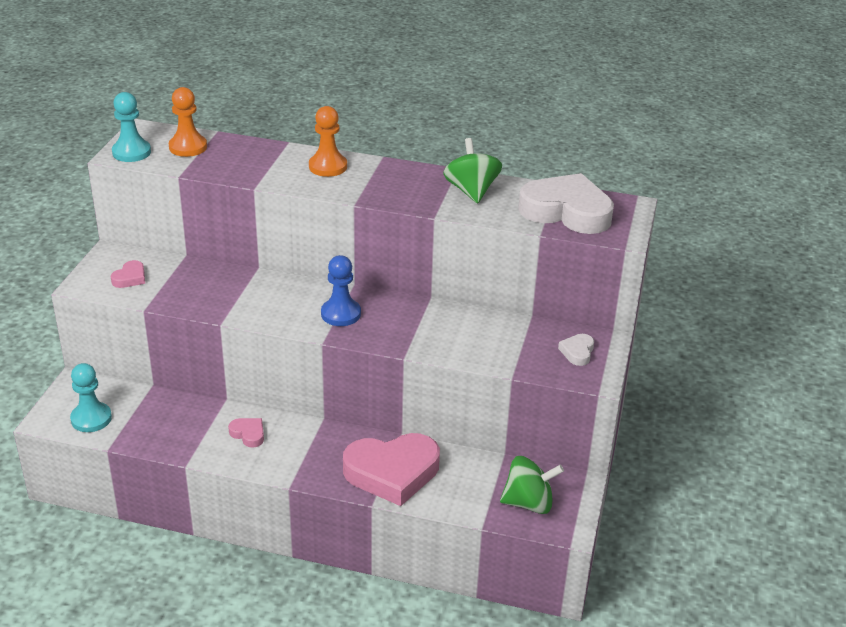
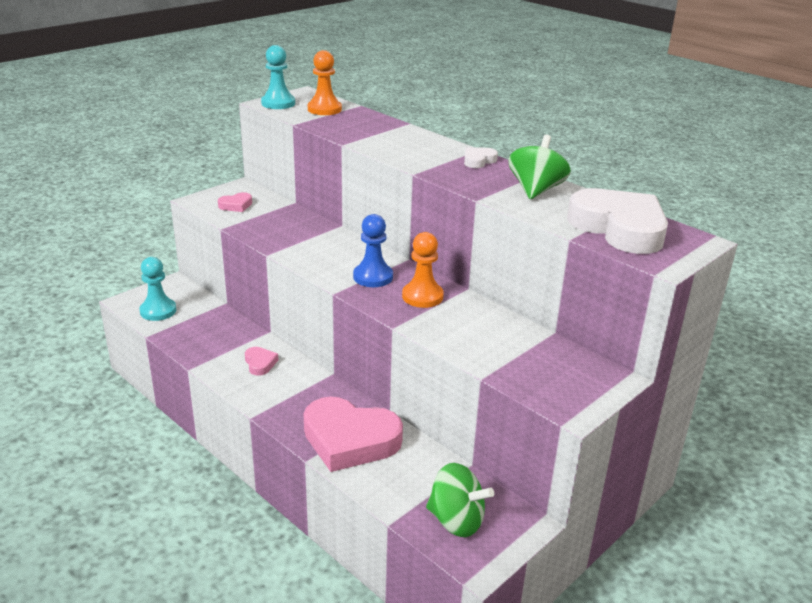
camera: 30 degrees right, 5 degrees down
(328, 166) = (422, 145): orange pawn -> orange pawn (422, 296)
(577, 352) = (573, 379): white heart -> white heart (478, 161)

